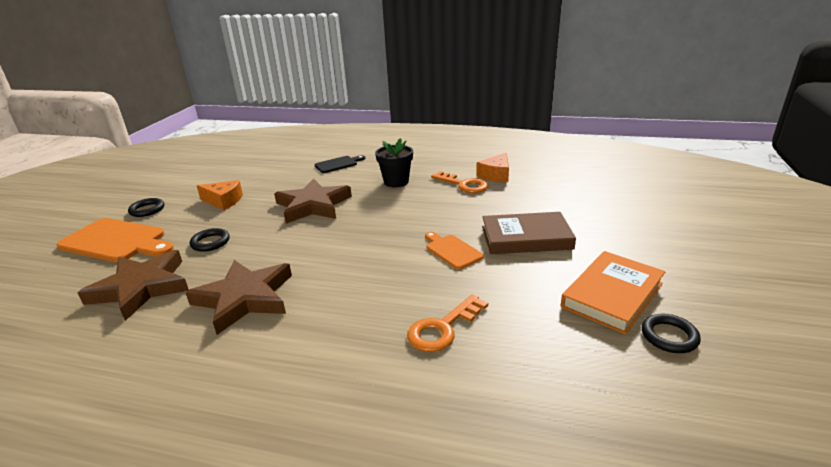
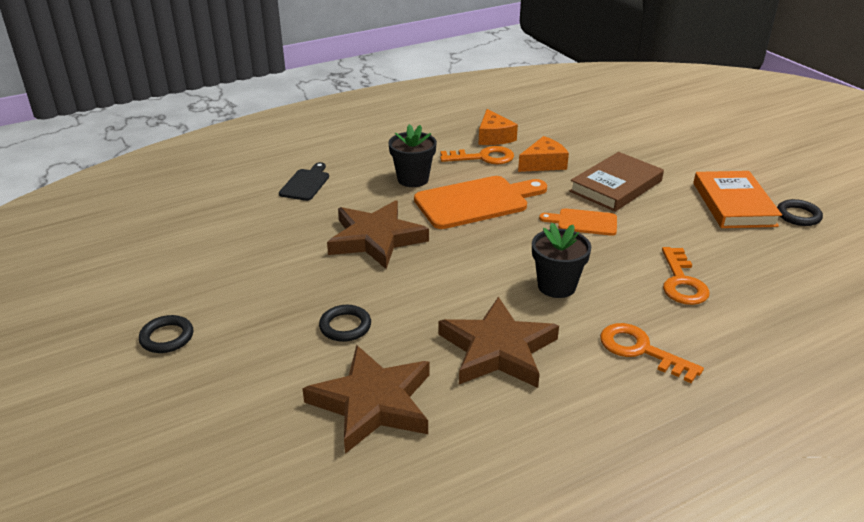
camera: 45 degrees left, 5 degrees up
(116, 241) = (218, 386): orange cutting board -> orange cutting board (476, 202)
(224, 201) = (254, 281): orange cheese -> orange cheese (543, 163)
(317, 355) = (641, 350): none -> orange key
(352, 281) = (556, 286): none -> black flower pot

